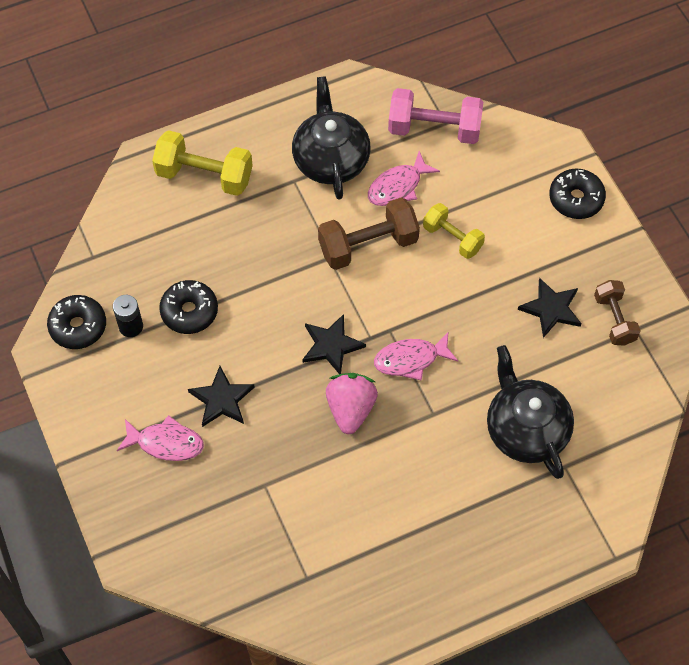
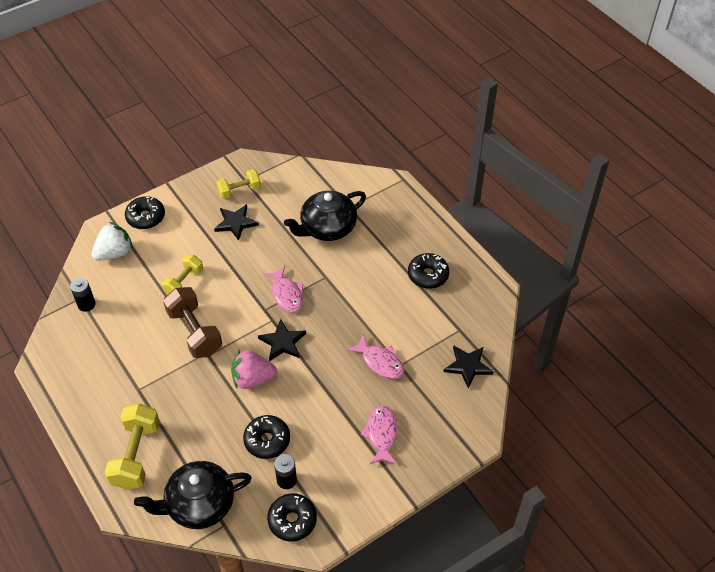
camera: 100 degrees left, 10 degrees down
(222, 399) = (338, 404): black star -> black star (468, 366)
(330, 159) = (116, 367): black teapot -> black teapot (199, 504)
(350, 409) = (331, 323): pink strawberry -> pink strawberry (253, 379)
(398, 186) = (140, 320): pink fish -> pink fish (380, 362)
(413, 555) = (428, 275): none -> black donut
(434, 129) = (86, 304): pink dumbbell -> black battery
(516, 161) = (114, 253): none -> white strawberry
(614, 319) = (239, 191): brown dumbbell -> yellow dumbbell

